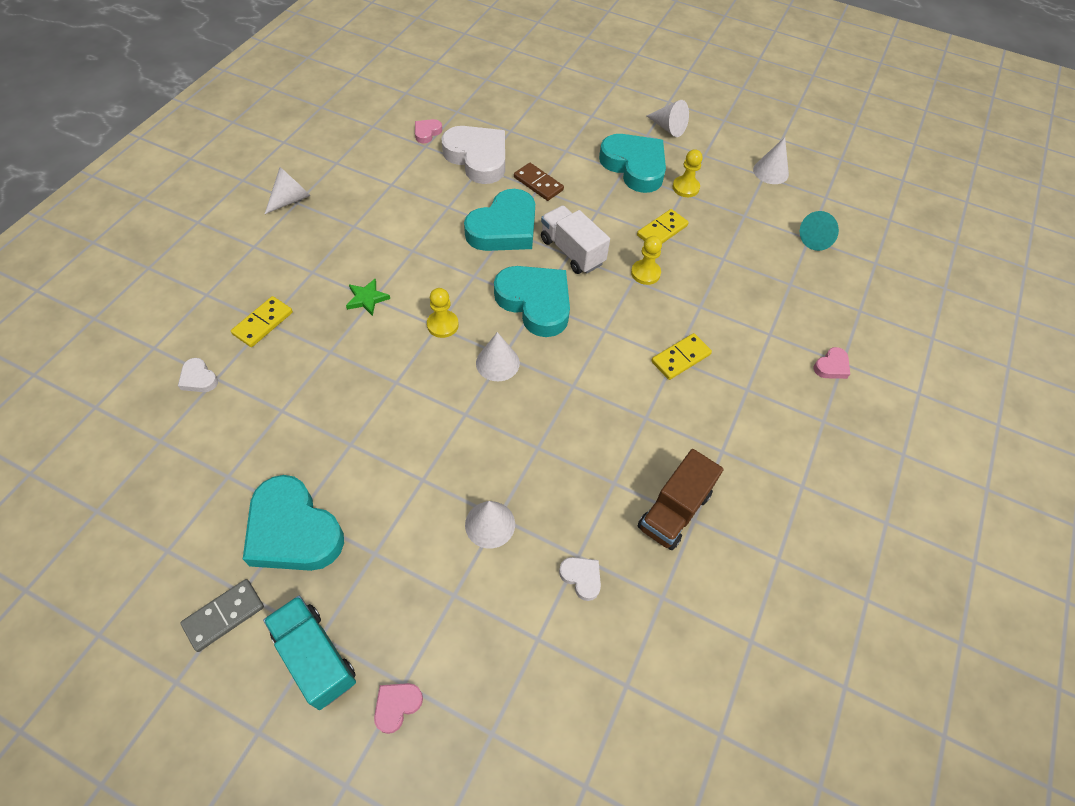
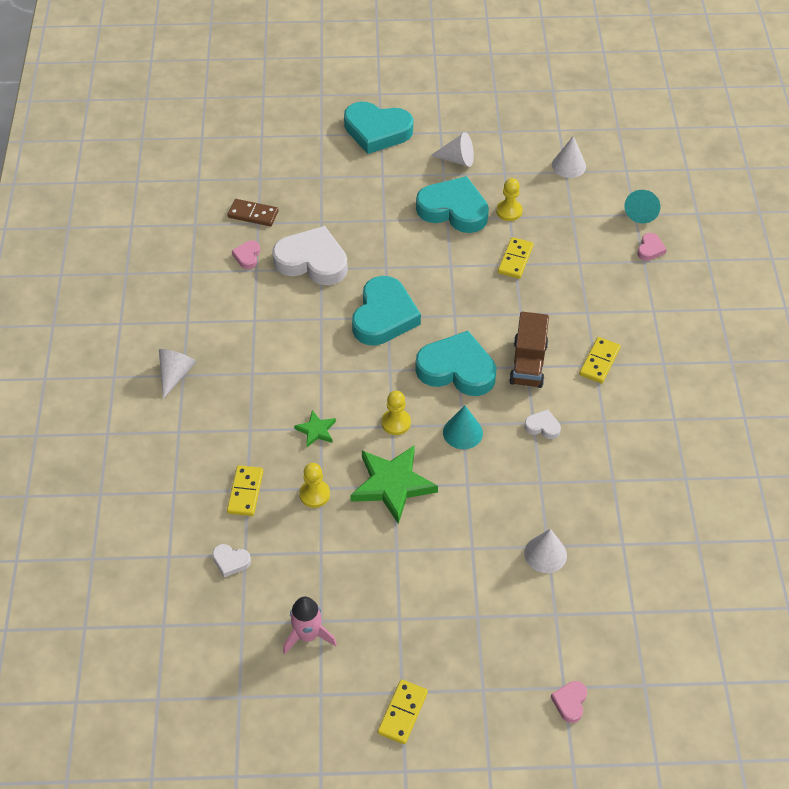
camera: 25 degrees left, 5 degrees down
(204, 484) = (308, 635): none -> pink rocket
(224, 615) = (402, 713): grey domino -> yellow domino
(293, 531) = (405, 632): turquoise heart -> turquoise heart (377, 131)
(315, 657) = (490, 703): turquoise truck -> none
(395, 380) = (392, 485): none -> green star
(497, 363) = (462, 432): white cone -> turquoise cone
(538, 183) = (383, 262): brown domino -> brown domino (253, 214)
(572, 251) = (455, 311): white truck -> none
(581, 578) = (635, 557): white heart -> white heart (542, 426)
(645, 273) = (526, 303): yellow pawn -> yellow pawn (314, 494)
(674, 510) = (668, 479): brown truck -> brown truck (528, 363)
(831, 366) = (713, 316): pink heart -> pink heart (650, 249)

